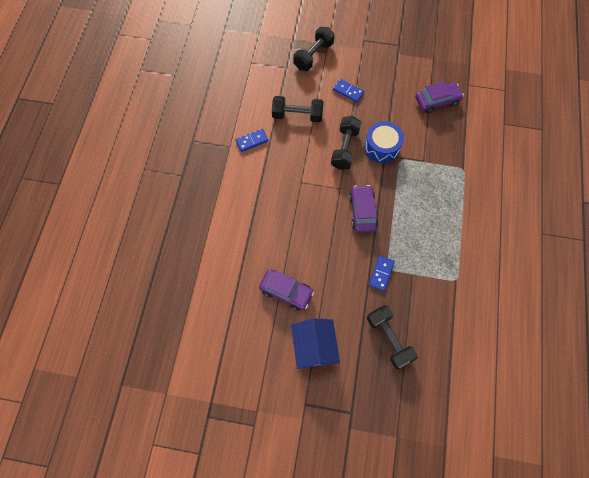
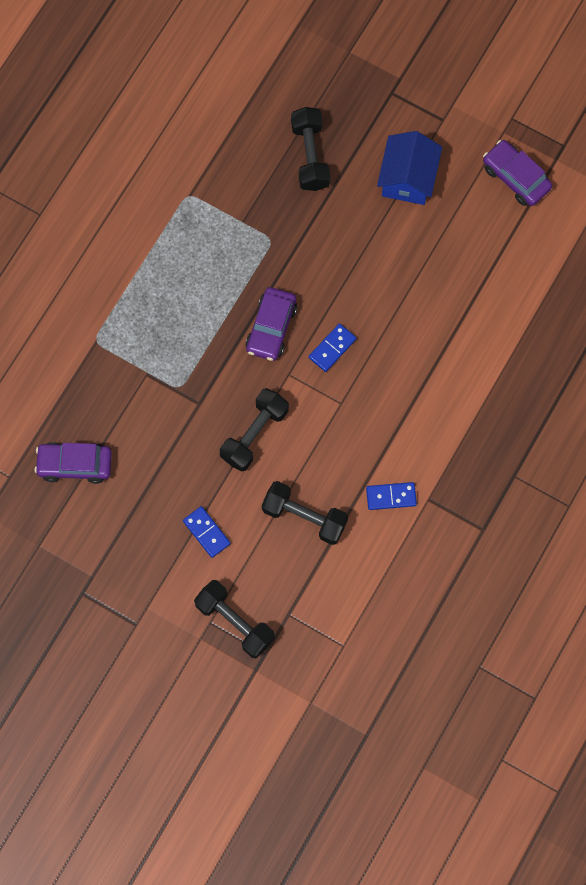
camera: 160 degrees left, 5 degrees up
(286, 291) = (418, 256): purple car -> purple car (515, 177)
(313, 56) = (234, 622): black dumbbell -> black dumbbell turned 75 degrees clockwise
(381, 273) = (283, 237): blue domino -> blue domino (332, 348)
(382, 147) = (198, 417): blue drum -> none

